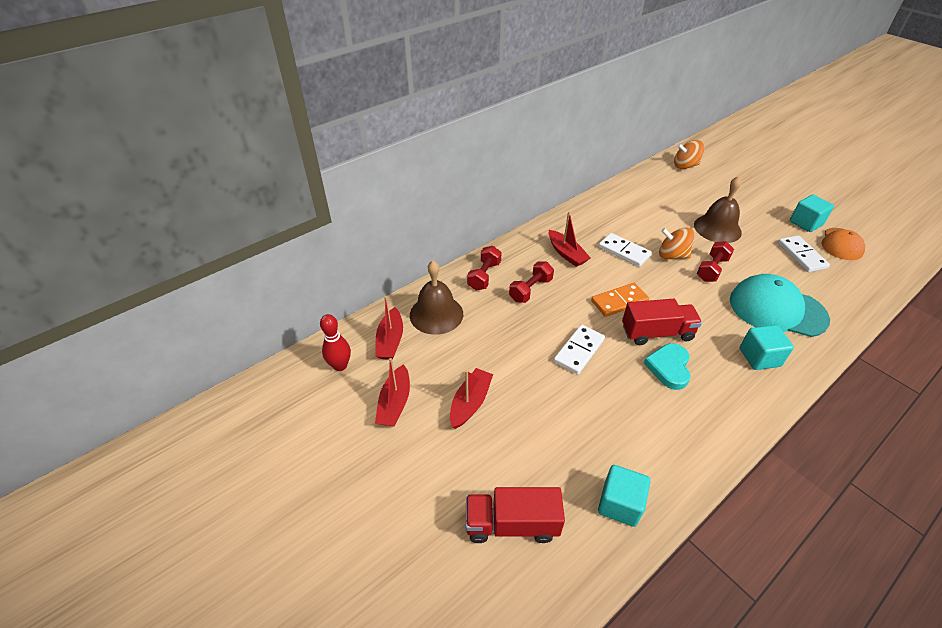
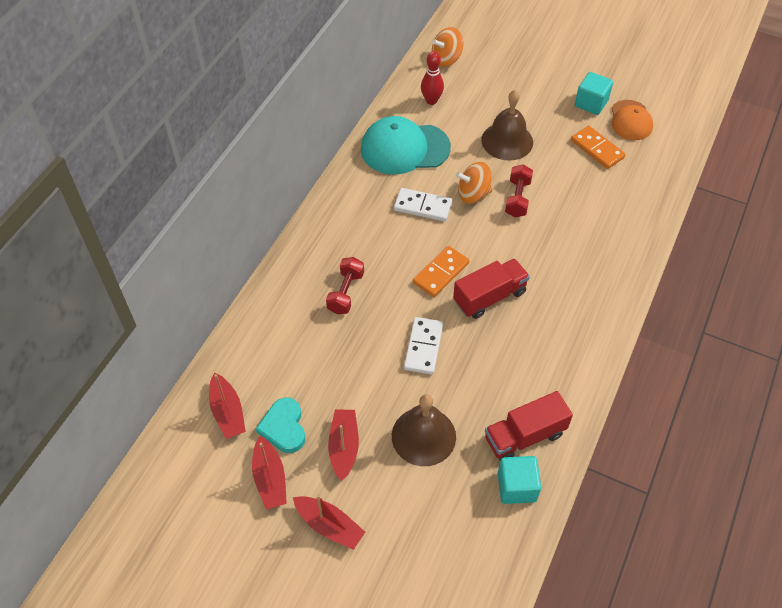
camera: 25 degrees left, 10 degrees up
(340, 366) = (190, 462): red bowling pin -> red bowling pin (431, 101)
(436, 314) = (260, 361): brown bell -> brown bell (423, 436)
(484, 276) = (288, 293): red dumbbell -> none
(512, 524) = (434, 546): red truck -> red truck (524, 436)
(566, 254) = (364, 231): red boat -> red boat (329, 526)
(669, 367) = (513, 332): turquoise heart -> turquoise heart (284, 427)
(759, 357) = (589, 288): turquoise cube -> none
(777, 309) = (591, 226): turquoise cap -> turquoise cap (404, 148)
(801, 255) = (597, 149): white domino -> orange domino

